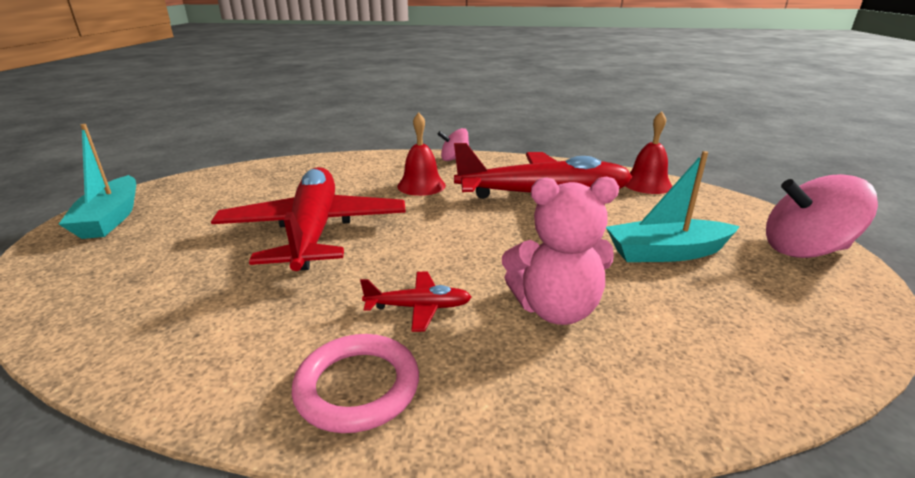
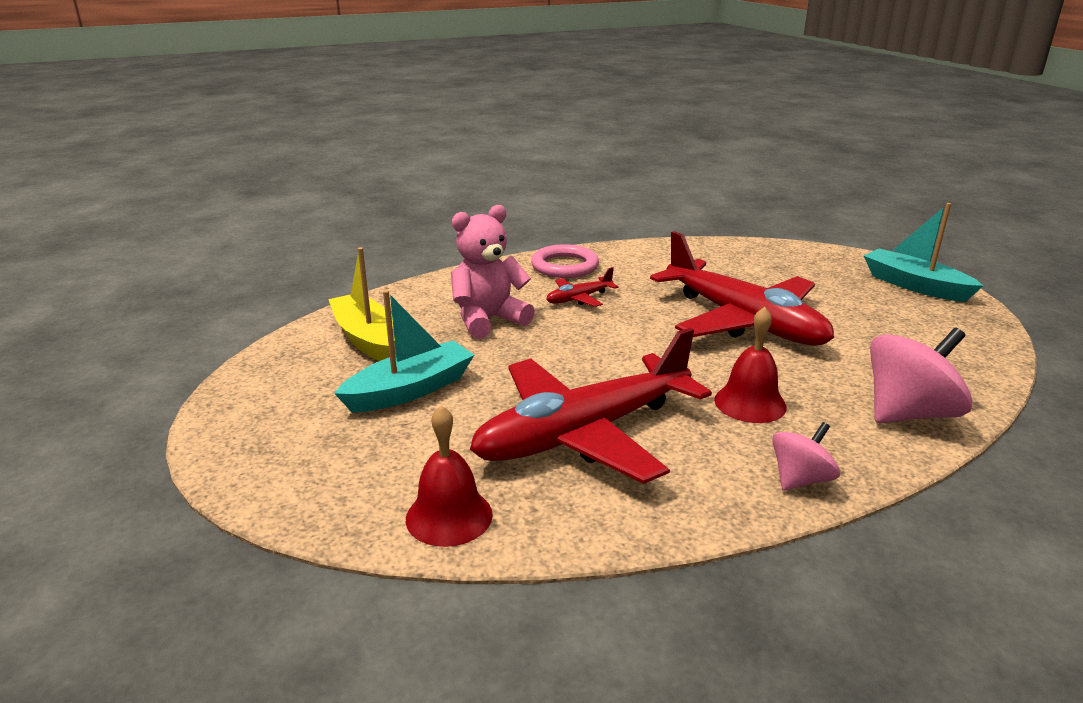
camera: 150 degrees right, 0 degrees up
(723, 329) = (366, 338): none -> yellow boat
(804, 250) = (254, 437): pink spinning top -> pink spinning top (908, 413)

